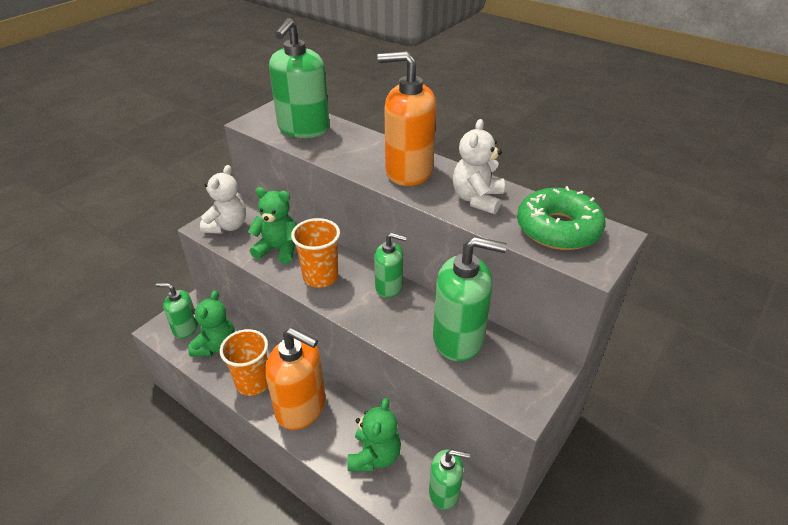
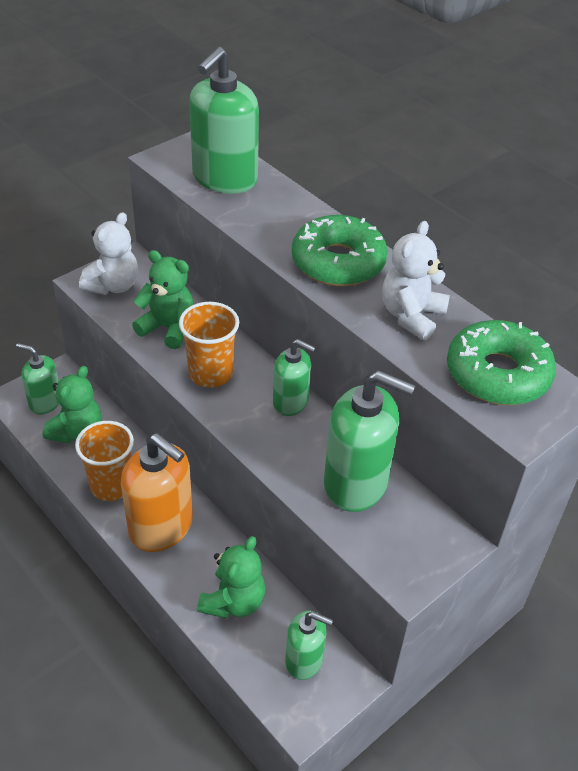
camera: 10 degrees right, 5 degrees up
(408, 171) = (338, 262): orange soap dispenser -> green donut

